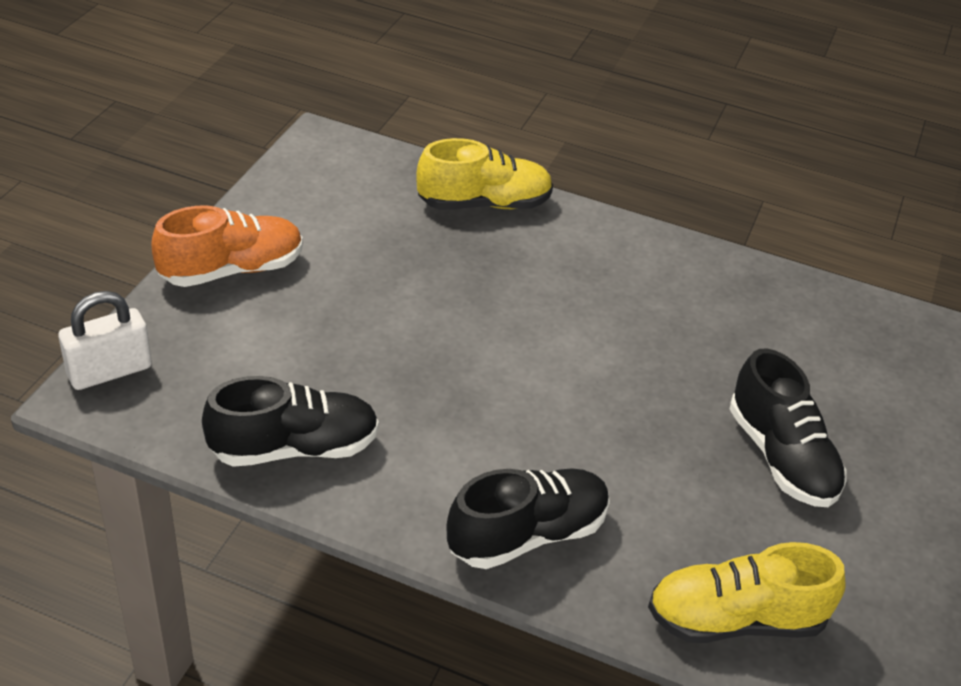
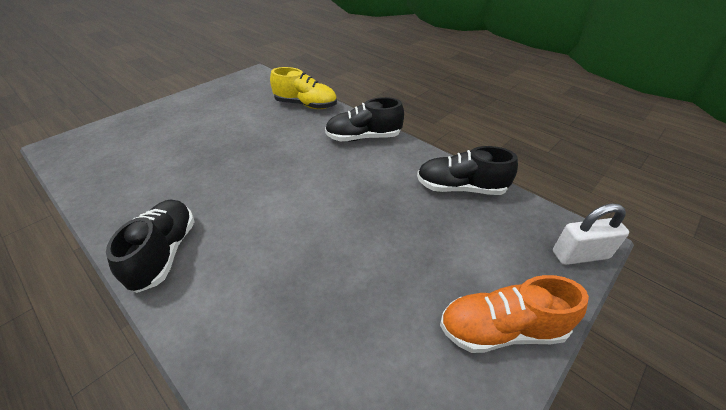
camera: 155 degrees left, 0 degrees up
(484, 204) = (247, 359): yellow shoe -> none
(781, 457) = (232, 141): black shoe -> black shoe (165, 253)

